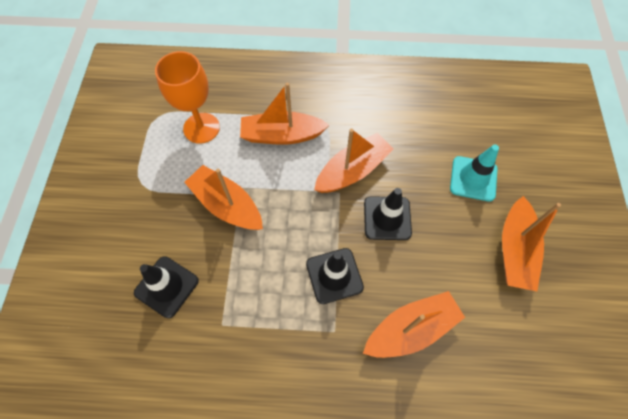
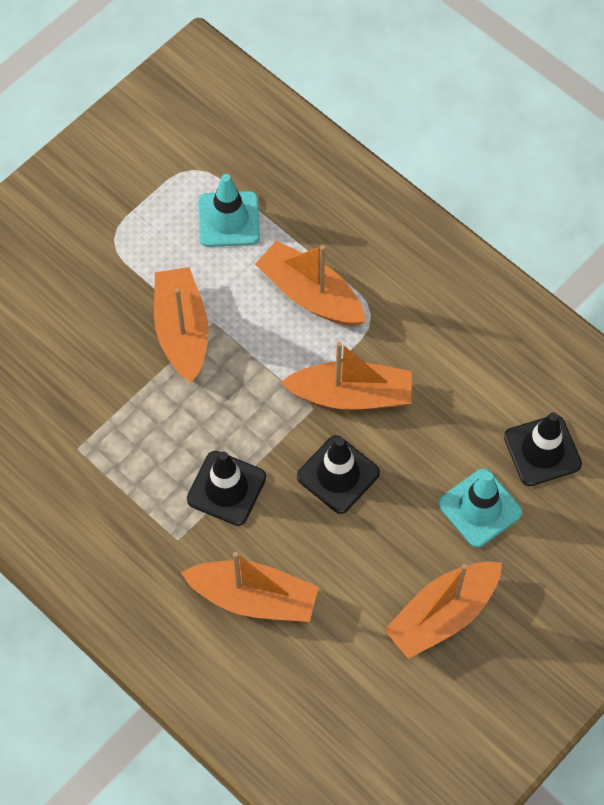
camera: 40 degrees right, 0 degrees up
(166, 286) = (55, 370): black traffic cone -> black traffic cone (542, 450)
(201, 128) = (228, 219): orange goblet -> turquoise traffic cone

